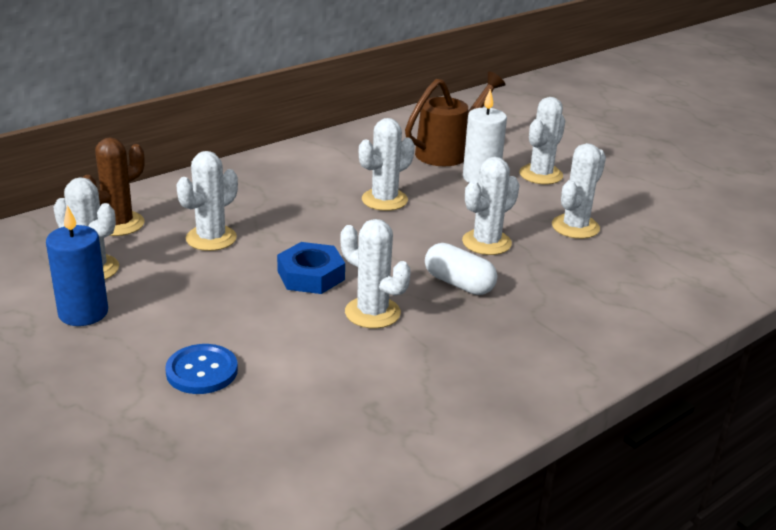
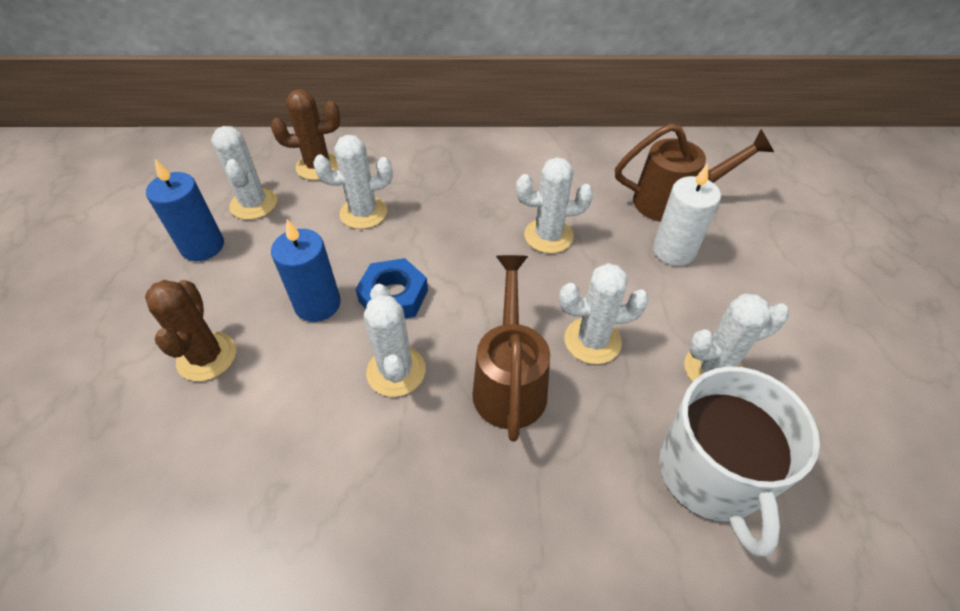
camera: 40 degrees right, 20 degrees up
(202, 371) = (207, 357): blue button -> brown cactus
(254, 304) = (317, 304): none -> blue candle
(459, 284) = (509, 381): white capsule -> brown watering can
(541, 175) = (746, 275): white cactus -> none
(628, 273) = (711, 475): none -> white mug

